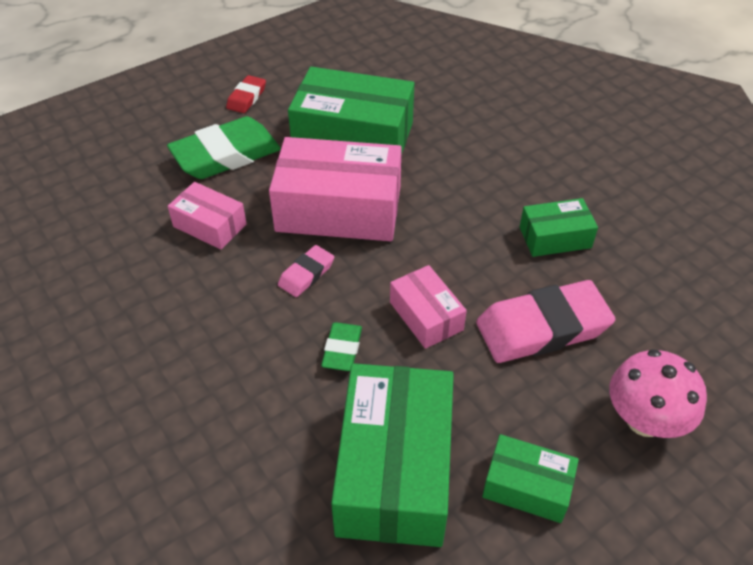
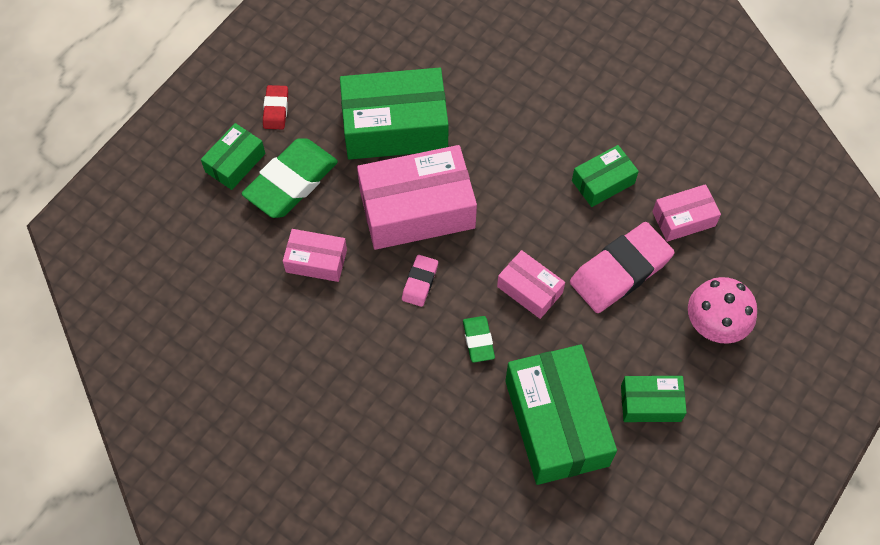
camera: 20 degrees left, 15 degrees up
(183, 127) = (235, 162): none -> green box
(639, 297) = (683, 219): none -> pink box

